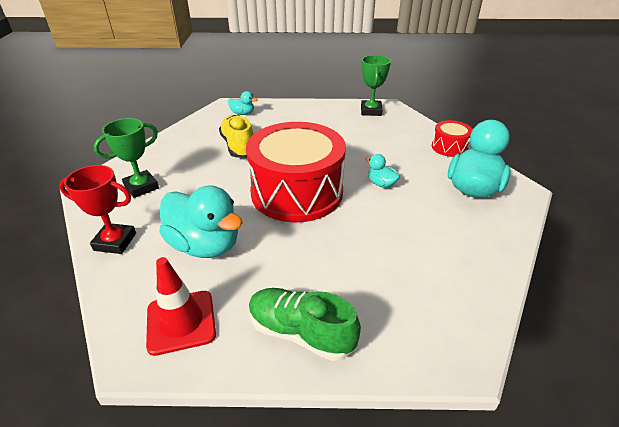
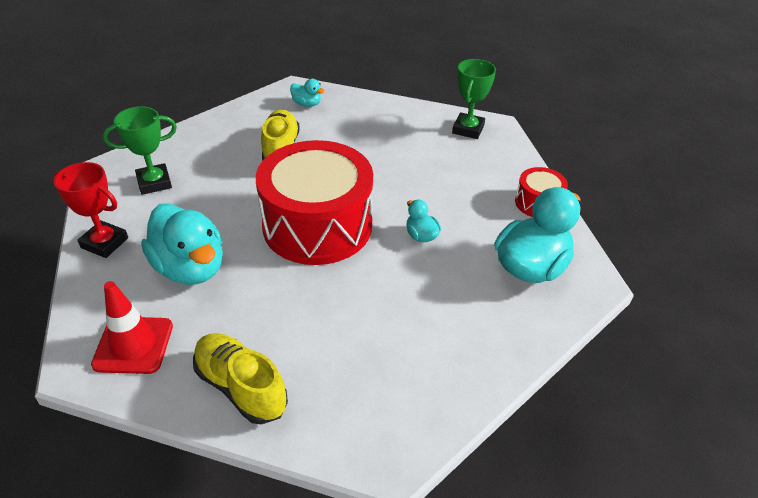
camera: 15 degrees right, 5 degrees up
(301, 333) = (241, 387): green shoe -> yellow shoe

